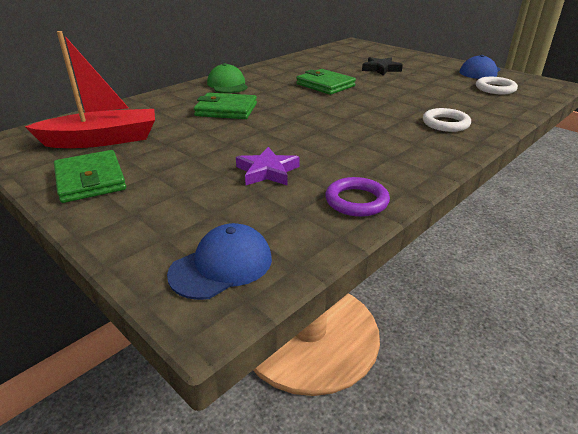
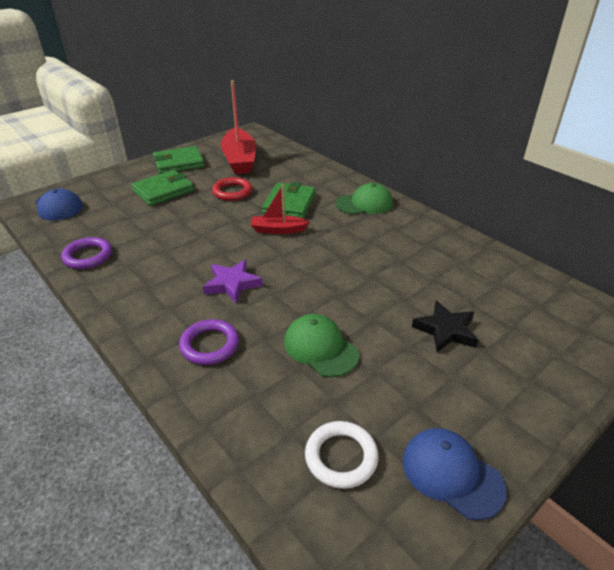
camera: 95 degrees right, 5 degrees up
(195, 136) = (232, 192): none -> red ring
(267, 171) = (155, 221): purple star -> purple star (232, 284)
(277, 112) = (278, 230): none -> red boat
(325, 85) = (363, 267): green wallet -> green wallet (163, 191)
(420, 94) = (320, 348): none -> green cap
(445, 123) = (210, 345): white ring -> purple ring

